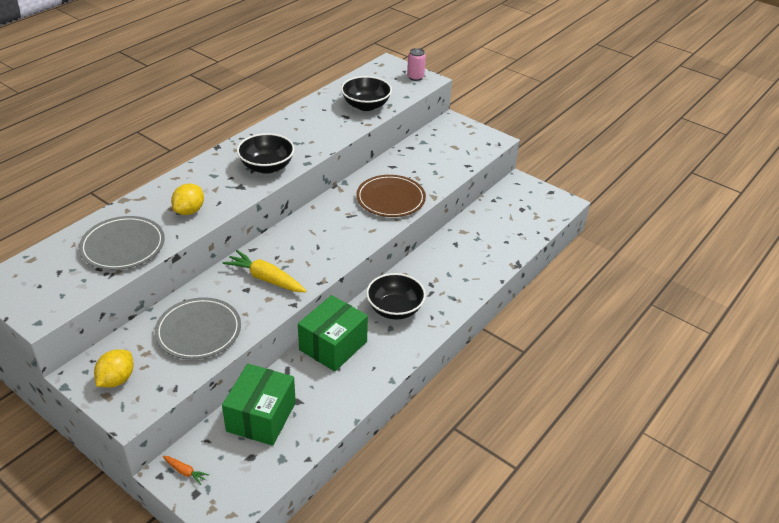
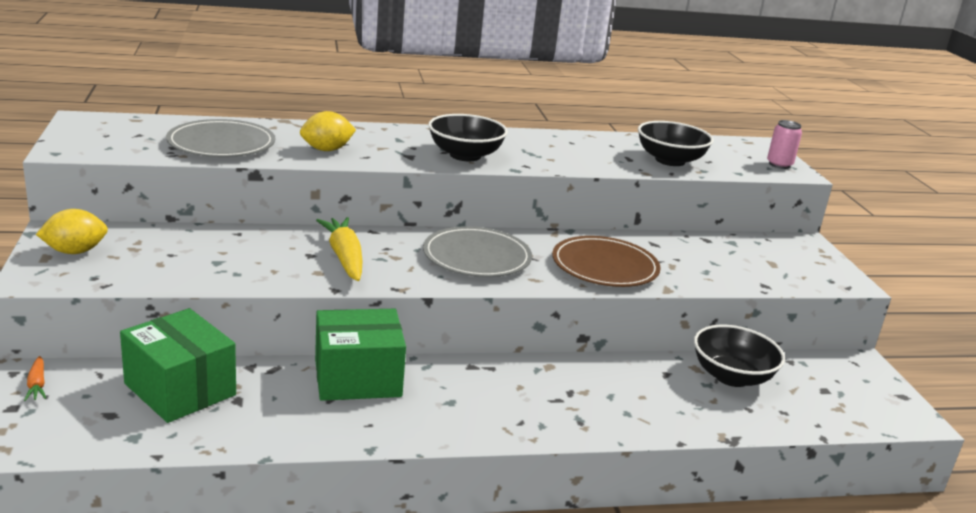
camera: 40 degrees right, 15 degrees down
(198, 331) = (207, 259): grey plate -> grey plate (476, 257)
(261, 417) = (180, 389): green box -> green box turned 75 degrees clockwise
(395, 309) = (485, 388): black bowl -> black bowl (731, 376)

